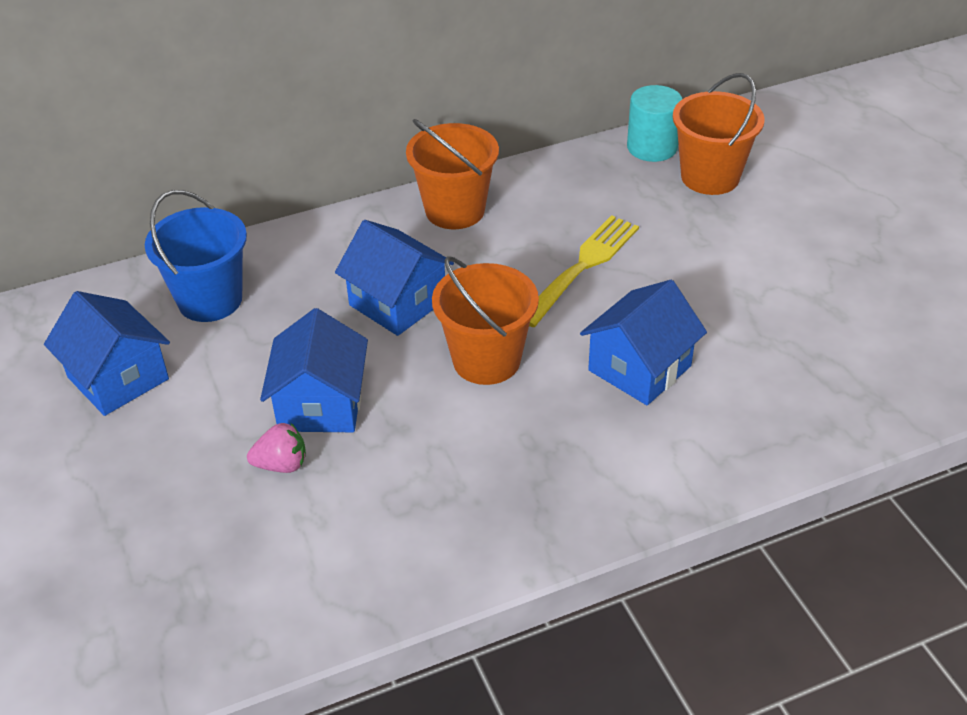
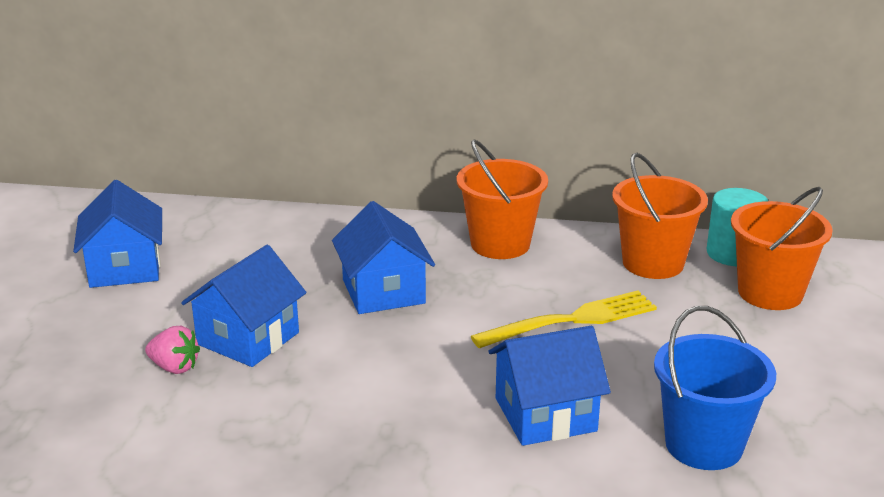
camera: 30 degrees right, 15 degrees down
(210, 300) = (243, 241): blue bucket -> blue bucket (704, 445)
(486, 360) = (413, 358): orange bucket -> orange bucket (653, 263)

